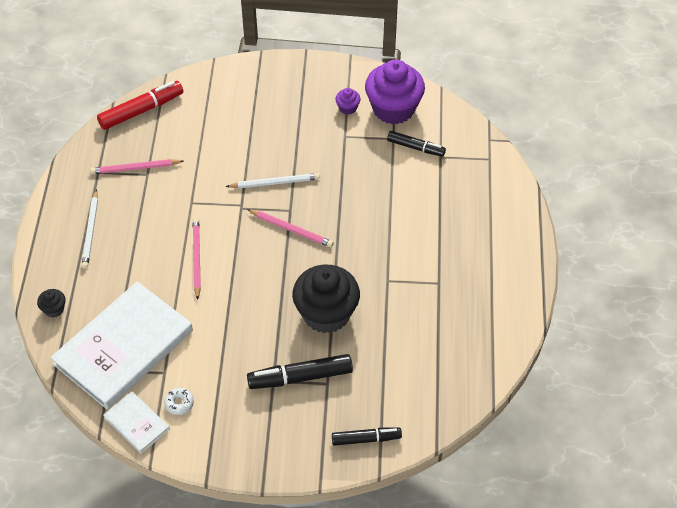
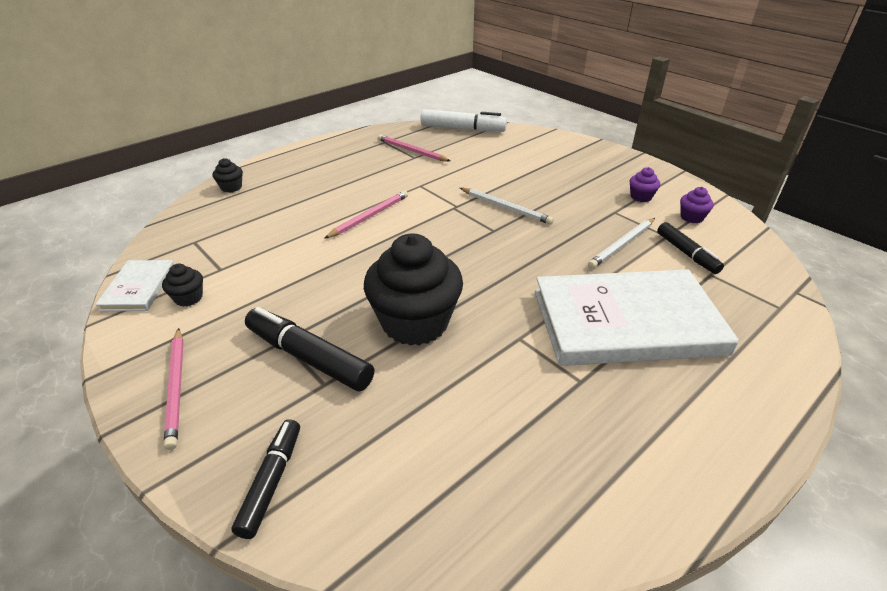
camera: 45 degrees right, 15 degrees down
(91, 231) = (328, 164): white pencil -> white pencil (622, 245)
(123, 347) = (226, 234): white book -> white book (626, 322)
(141, 110) = (462, 129): red marker -> white marker
(179, 403) = (189, 298): white donut -> black cupcake
(291, 229) = (476, 242): pink pencil -> pink pencil (176, 387)
(366, 439) = (271, 482): black marker -> black marker turned 120 degrees counterclockwise
(393, 109) = (691, 217): purple cupcake -> purple cupcake, size x0.42

